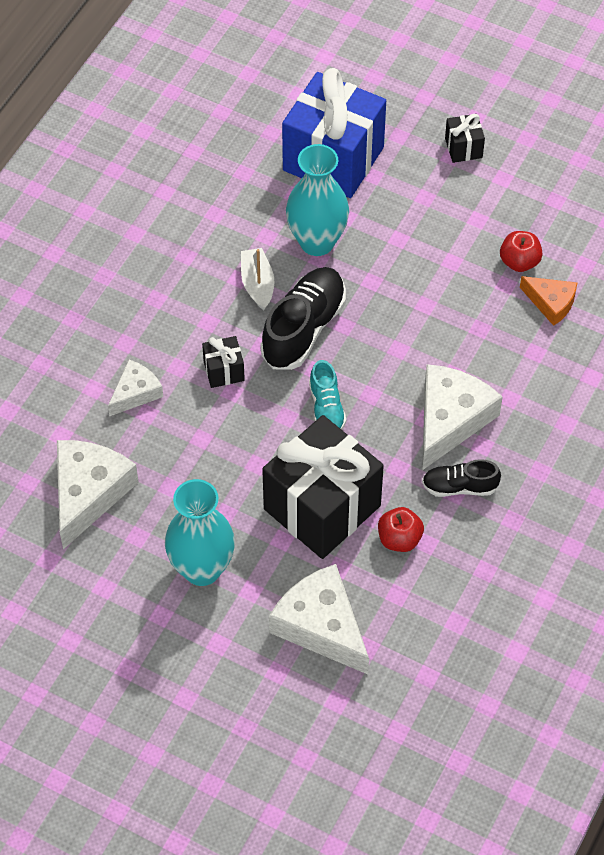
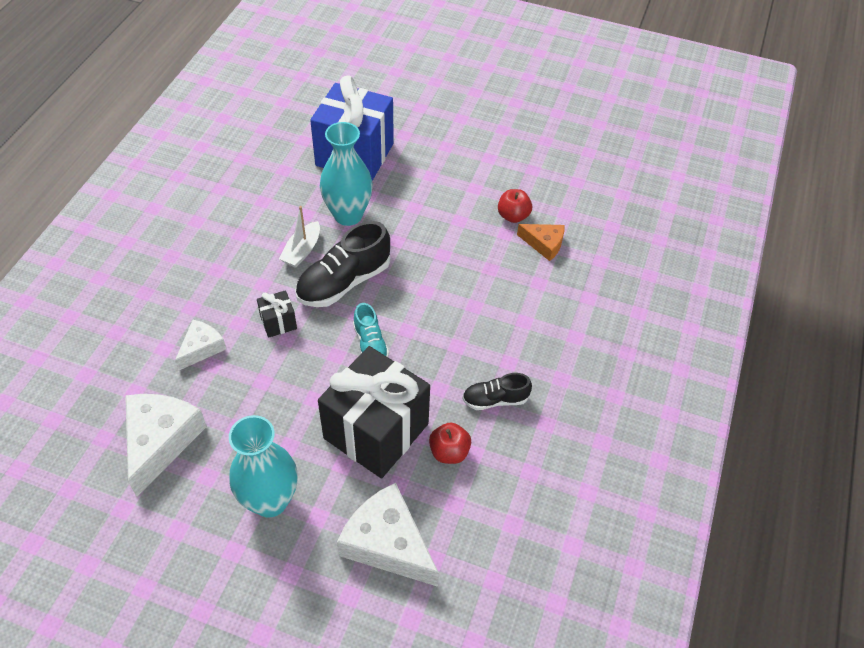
camera: 10 degrees left, 5 degrees down
(257, 284) = (302, 251): white boat -> white boat turned 135 degrees counterclockwise
(303, 329) = (344, 282): black shoe -> black shoe turned 150 degrees counterclockwise
(450, 420) = (478, 344): white cheese -> none
(463, 148) = (455, 139): black gift -> none

